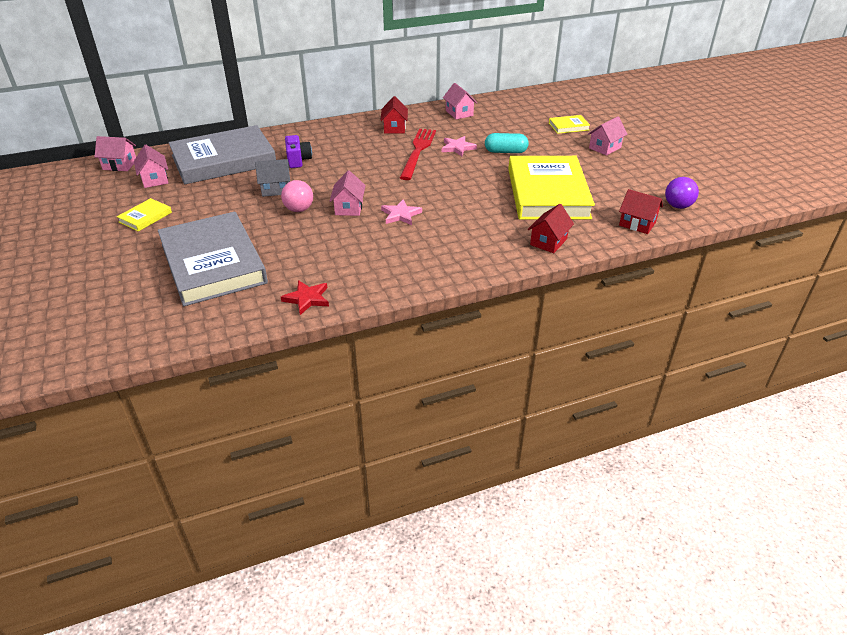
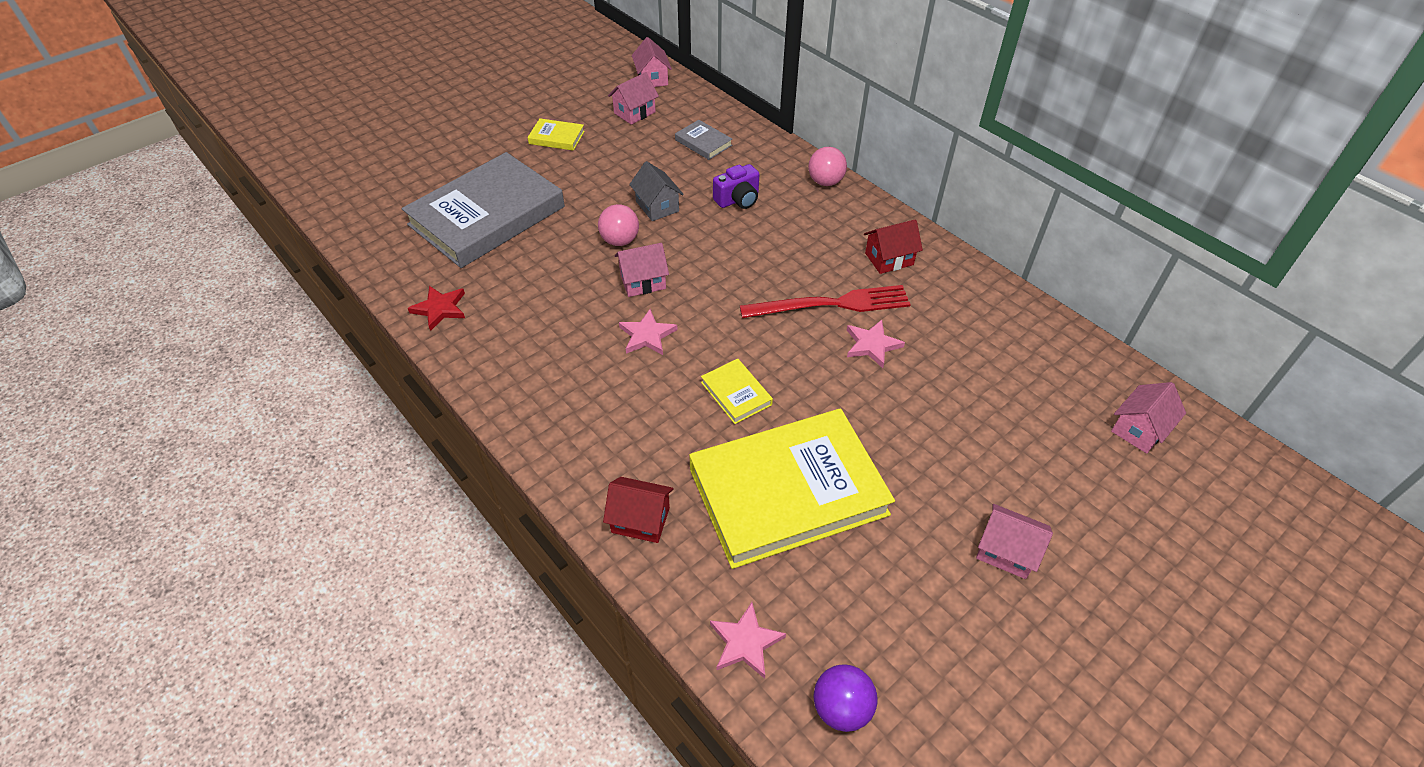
camera: 70 degrees right, 10 degrees up
(224, 160) = (703, 143): grey book -> grey book, size x0.41
(309, 130) = (825, 182): none -> pink ball
(459, 113) = (994, 317): pink house -> pink house (1139, 429)
(505, 152) = (896, 407): turquoise capsule -> none
(568, 126) = (1056, 478): yellow book -> yellow book (736, 393)
(637, 224) = (745, 642): red house -> pink star

